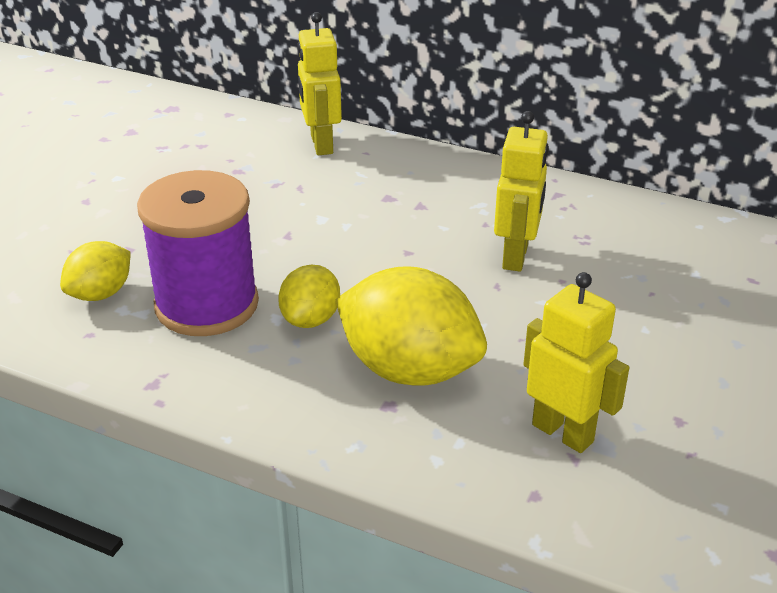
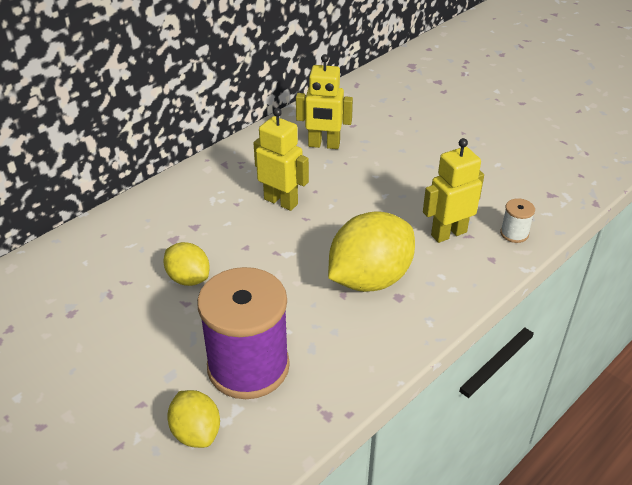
camera: 70 degrees left, 5 degrees up
(311, 319) = (295, 313): yellow lemon -> yellow lemon (188, 278)
(321, 144) = (71, 256): yellow robot -> yellow robot (324, 145)
(619, 515) = (514, 233): none -> white spool

